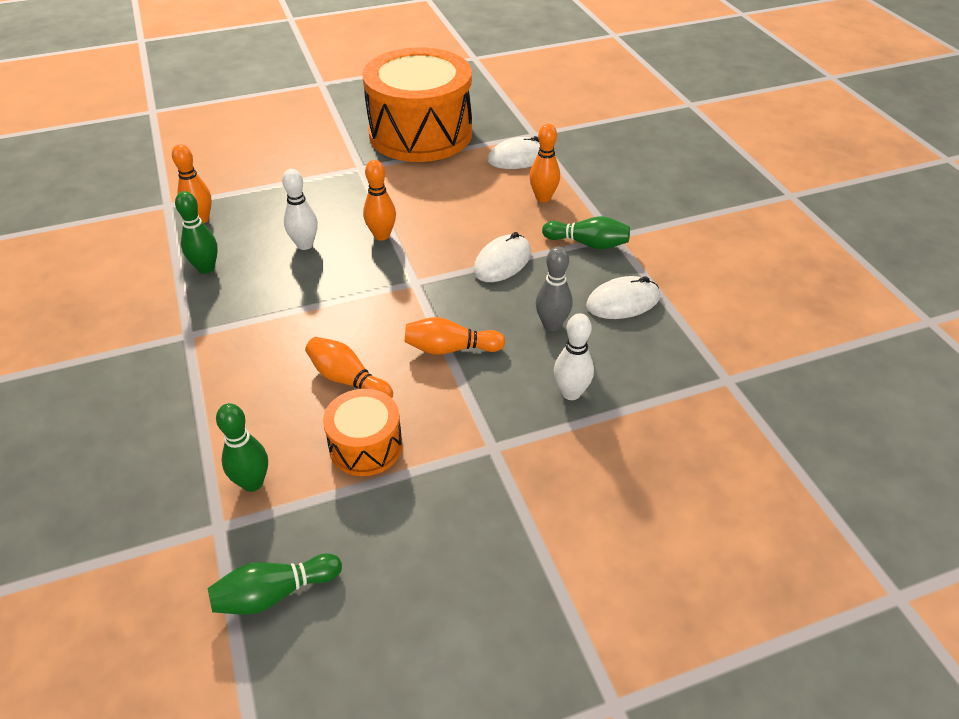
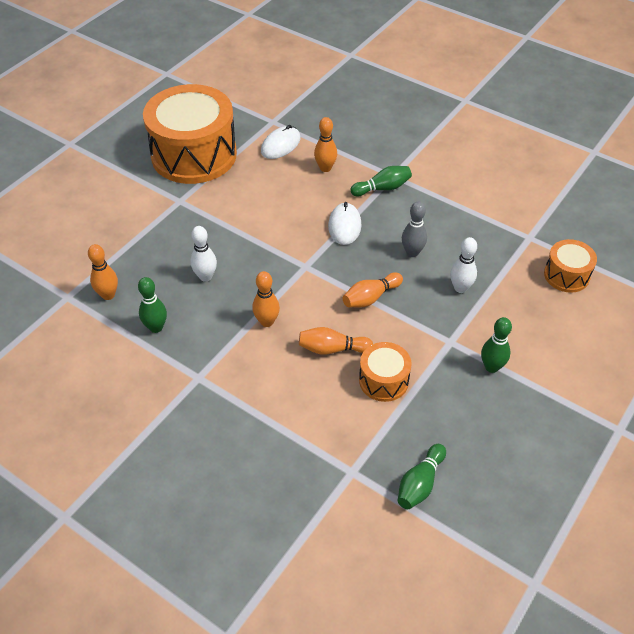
camera: 35 degrees left, 5 degrees up
(252, 483) = (344, 437): green bowling pin -> green bowling pin (491, 367)
(382, 235) = (250, 245): orange bowling pin -> orange bowling pin (267, 322)
(622, 302) = (437, 217): white mouse -> none
(737, 451) = (566, 275): none -> orange drum

